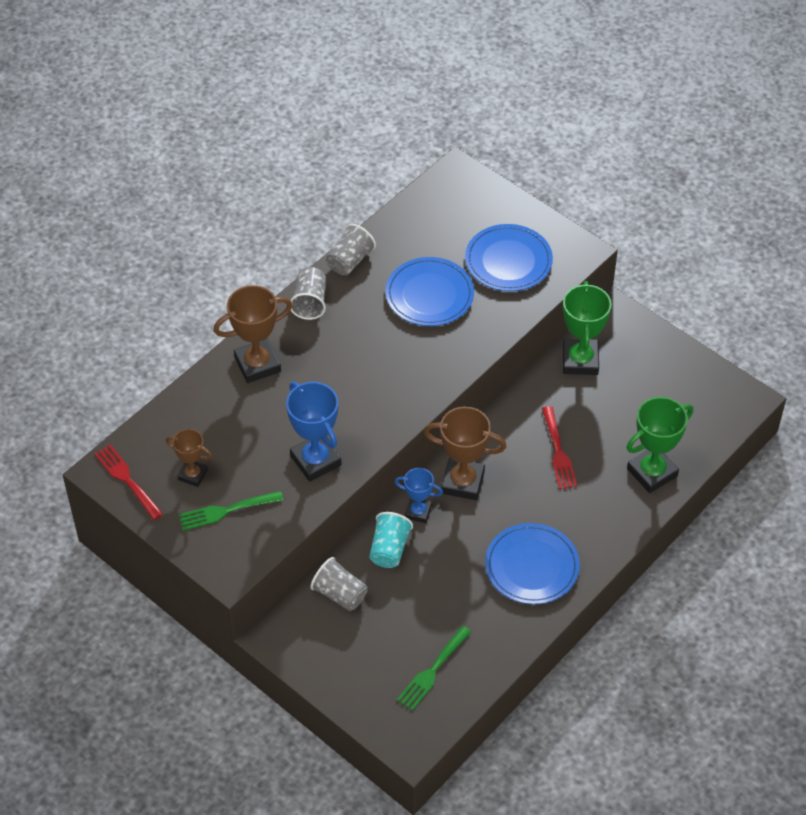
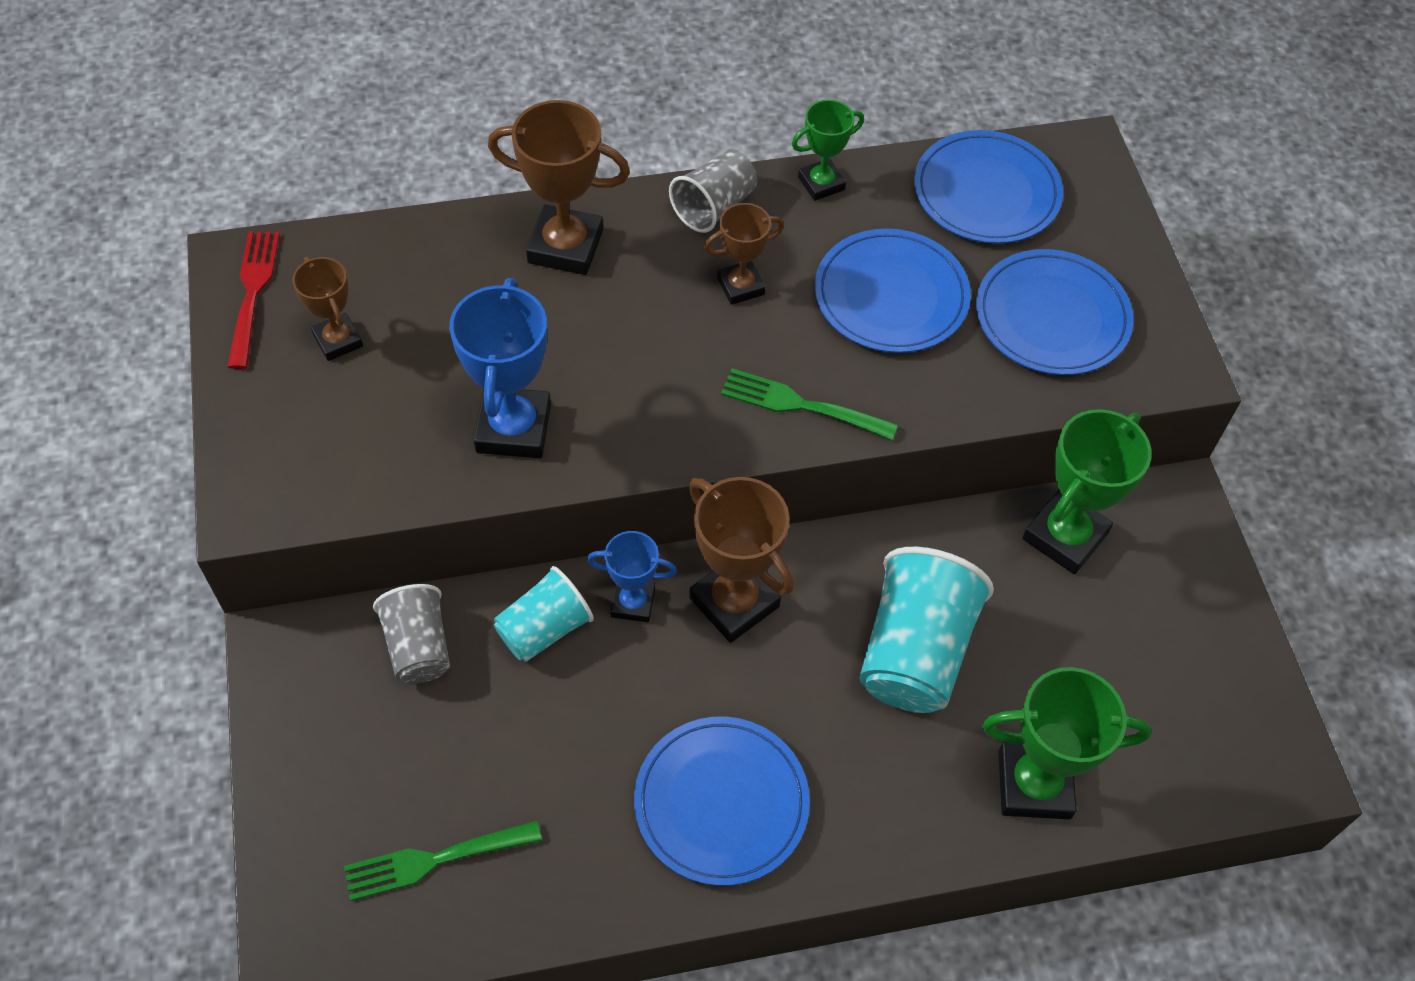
camera: 35 degrees right, 5 degrees up
(226, 511) = (330, 419): green fork -> green fork (801, 405)
(350, 261) = (821, 183): grey cup -> green trophy
(357, 332) = (740, 286): none -> brown trophy
(418, 512) = (633, 603): blue trophy -> blue trophy turned 45 degrees counterclockwise
(430, 219) = (986, 192): none -> blue plate
(558, 452) = (914, 652): red fork -> turquoise cup

